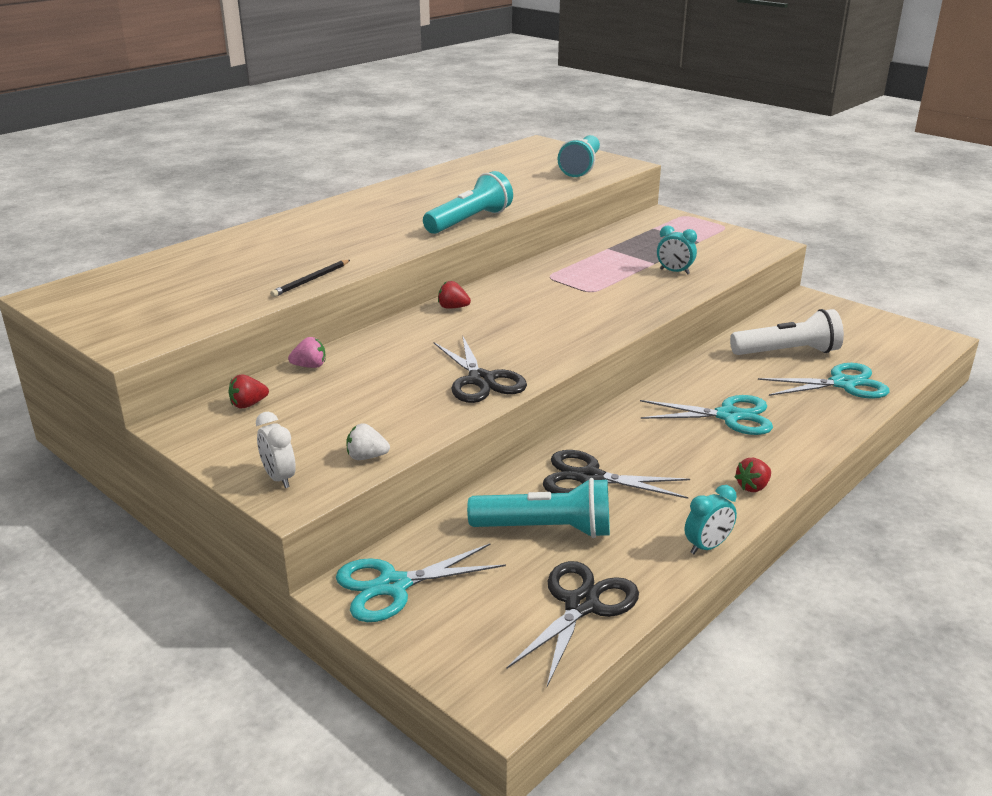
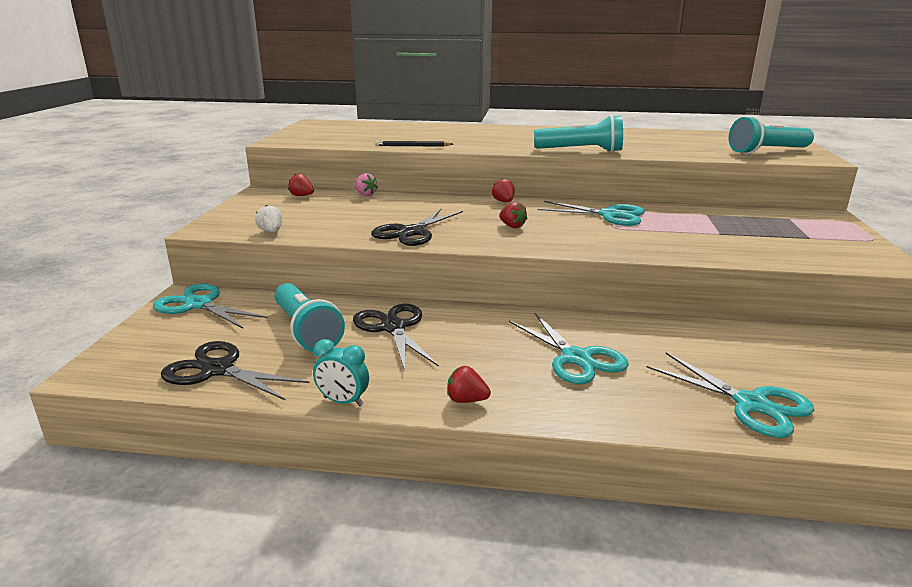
camera: 55 degrees right, 5 degrees down
(279, 478) = (226, 221): white clock -> none
(529, 329) = (512, 226): none -> red strawberry
(558, 281) = (609, 215): none -> turquoise scissors
(581, 605) = (217, 370): black scissors -> black scissors turned 150 degrees counterclockwise
(674, 271) = (721, 243): turquoise clock -> none
(787, 352) = (756, 357): white flashlight -> none

